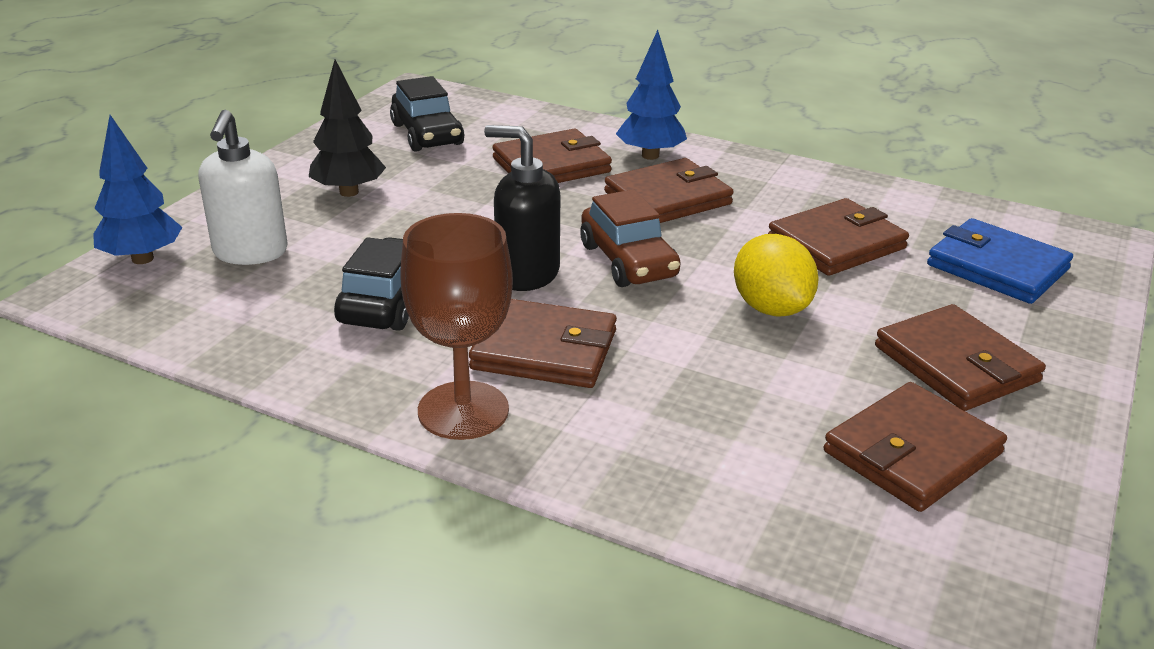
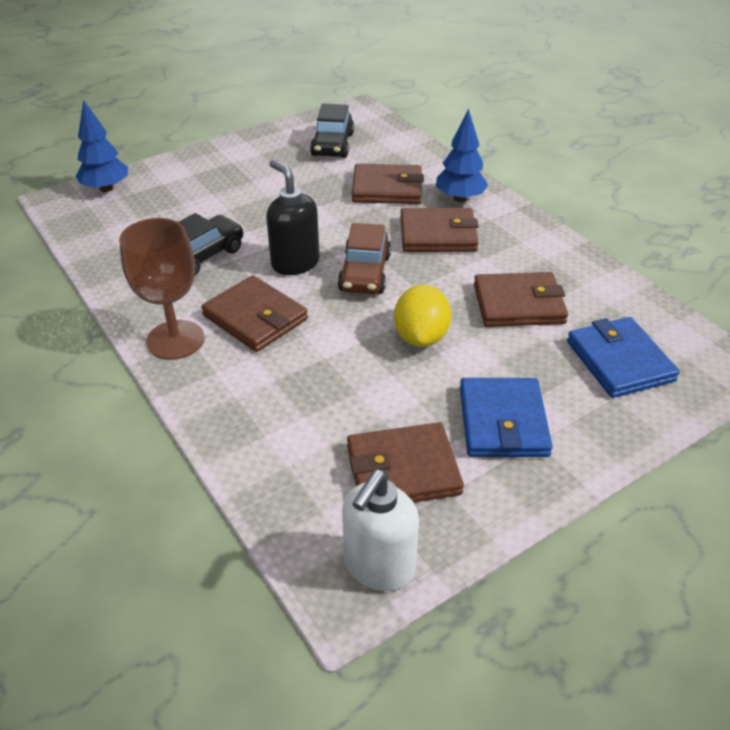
camera: 30 degrees right, 10 degrees up
(250, 253) = (161, 201): white soap dispenser -> white soap dispenser (378, 566)
(349, 192) = (249, 175): black tree -> none
(956, 364) = (503, 421): brown wallet -> blue wallet

